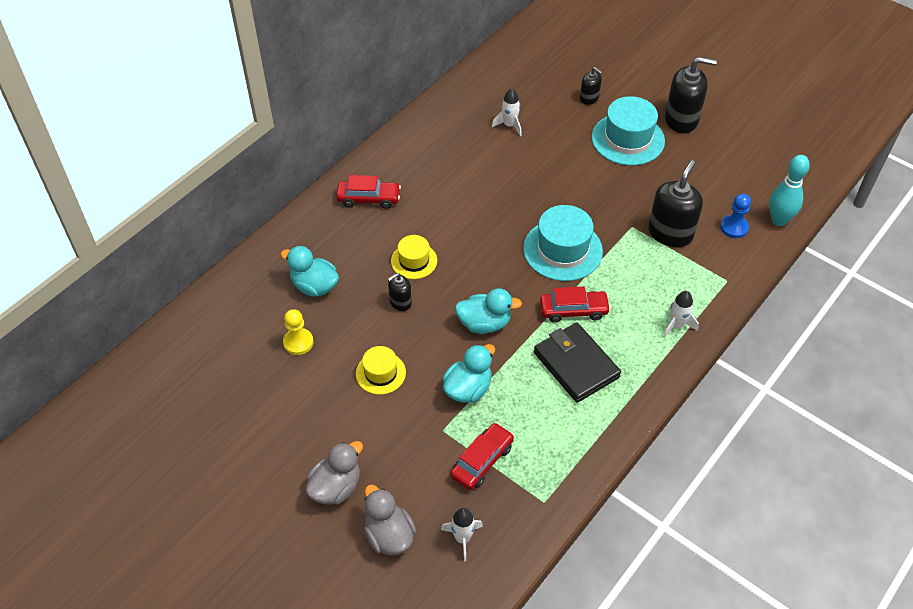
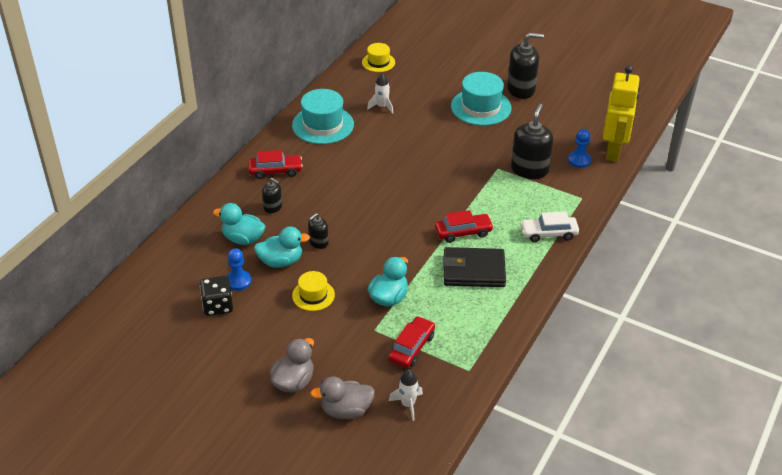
camera: 10 degrees left, 10 degrees down
(269, 372) = (218, 306): none -> black dice
(298, 342) = (238, 281): yellow pawn -> blue pawn
(389, 535) = (346, 410): grey duck -> grey duck turned 60 degrees counterclockwise
(414, 261) = (323, 211): yellow hat -> yellow hat (378, 62)
(484, 323) = (392, 250): turquoise duck -> turquoise duck (281, 261)
(562, 250) = (445, 190): turquoise hat -> turquoise hat (323, 125)
(576, 365) = (473, 270): black wallet -> black wallet turned 45 degrees counterclockwise
(589, 98) = (443, 81): black soap dispenser -> black soap dispenser (273, 207)
(676, 325) = (548, 233): white rocket -> white car
(779, 220) = (613, 151): turquoise bowling pin -> yellow robot

